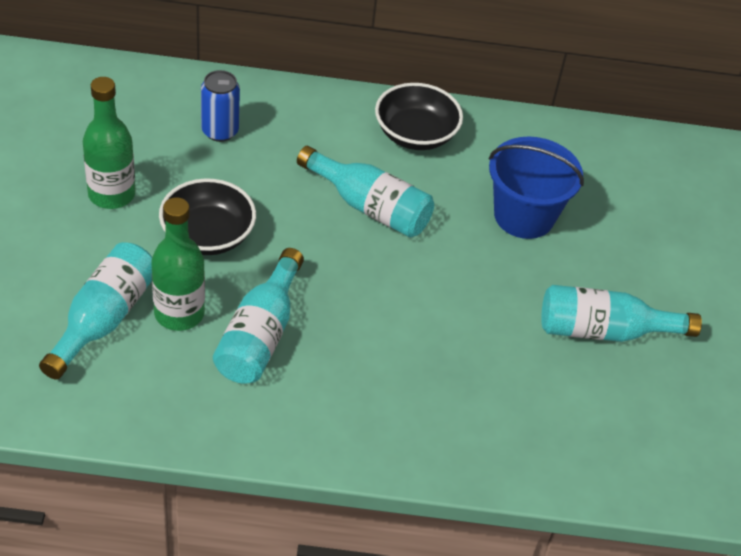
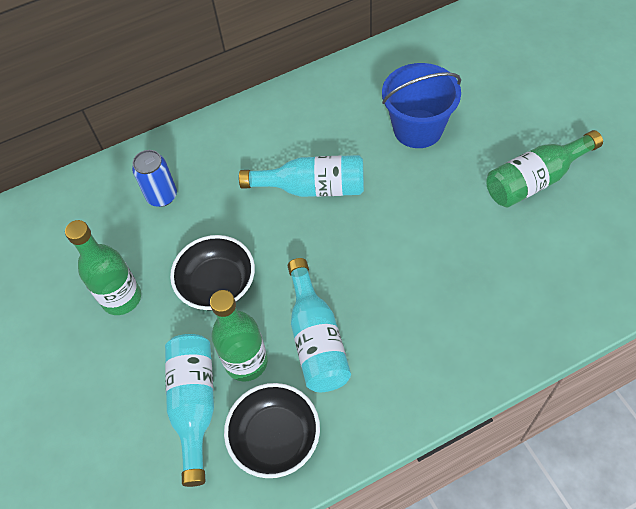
camera: 20 degrees left, 10 degrees up
(415, 134) = (299, 113): black bowl -> black bowl (275, 438)
(604, 331) = (536, 180): turquoise bottle -> green bottle

